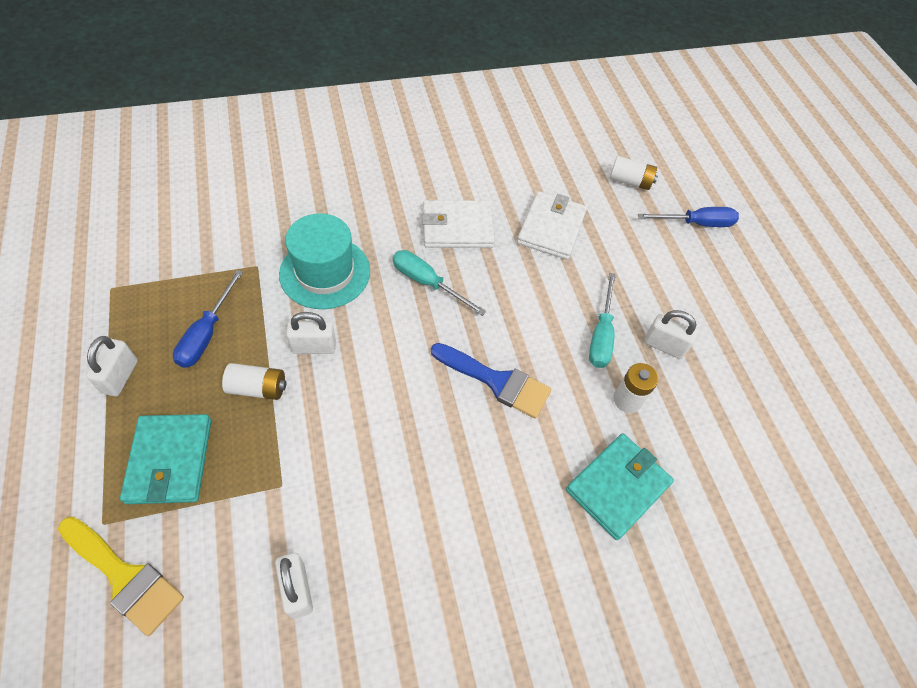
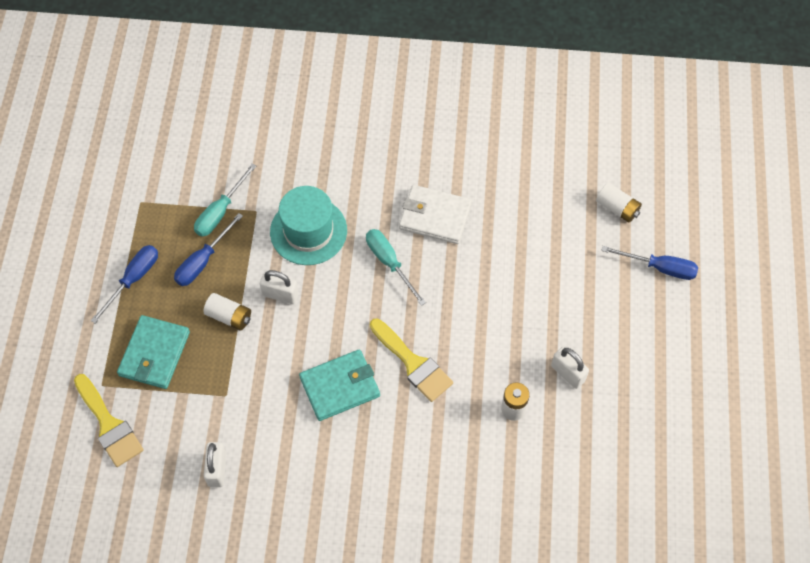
camera: 25 degrees right, 5 degrees up
(120, 377) = (133, 279): white padlock -> blue screwdriver
(497, 381) = (413, 363): blue brush -> yellow brush
(551, 228) = (519, 238): white wallet -> none
(601, 335) = (517, 349): turquoise screwdriver -> turquoise screwdriver (220, 212)
(617, 487) = (472, 473): turquoise wallet -> turquoise wallet (340, 387)

